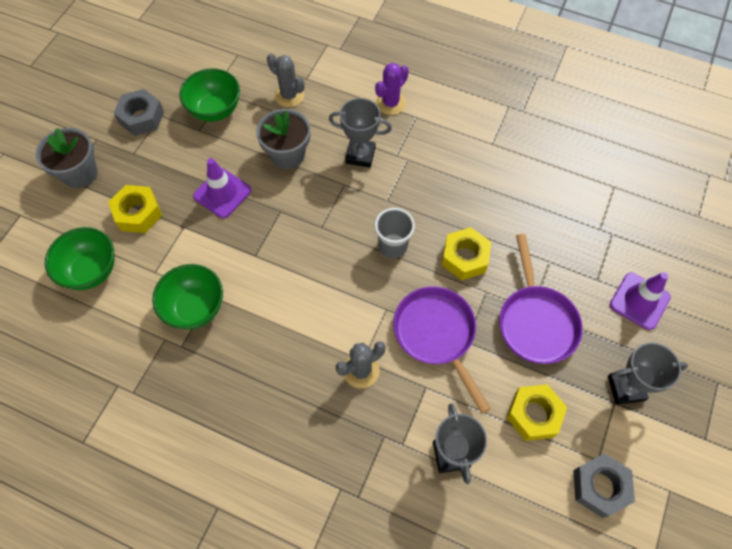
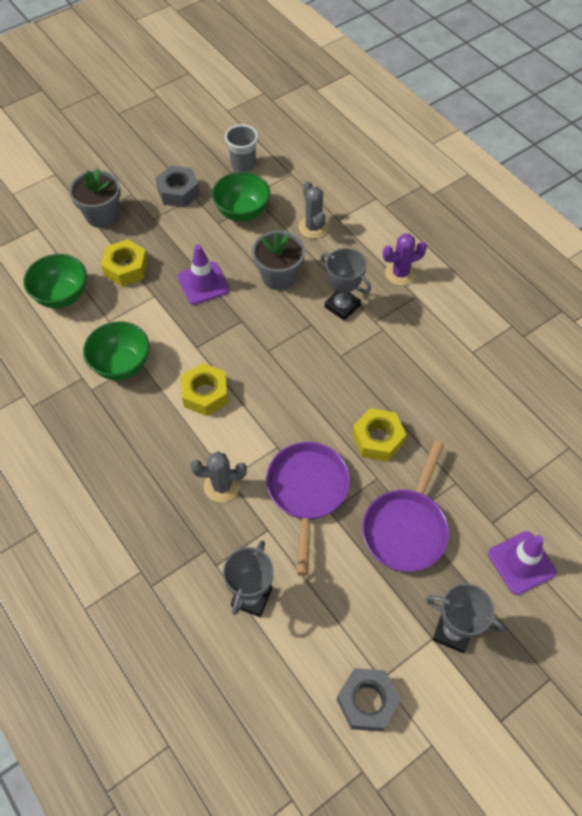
camera: 30 degrees right, 5 degrees down
(393, 246) = (319, 397): grey cup -> grey cup (243, 165)
(534, 414) = (349, 606): yellow nut -> yellow nut (205, 394)

